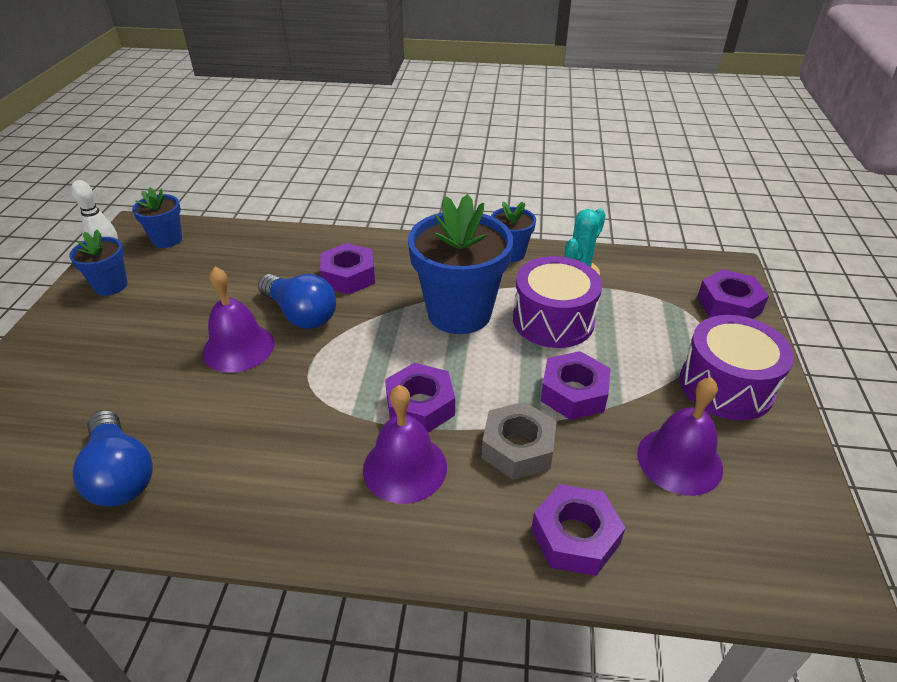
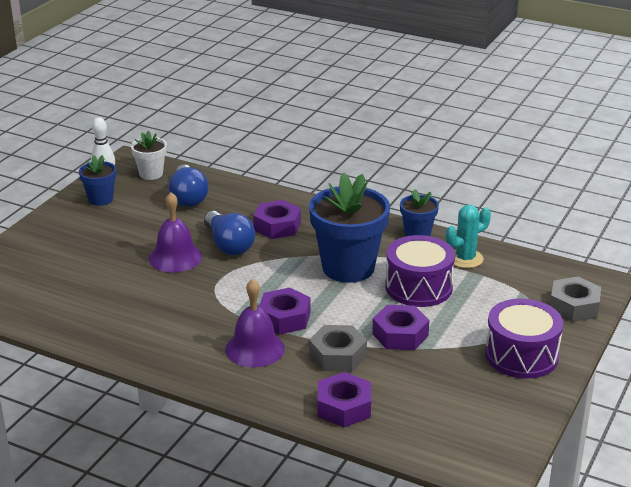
camera: 20 degrees right, 10 degrees down
(120, 474) = (76, 312): blue light bulb -> blue light bulb (188, 197)
(167, 239) = (151, 174): blue flower pot -> white flower pot
(679, 460) = (447, 387): purple bell -> none
(728, 305) = (574, 306): purple nut -> grey nut

